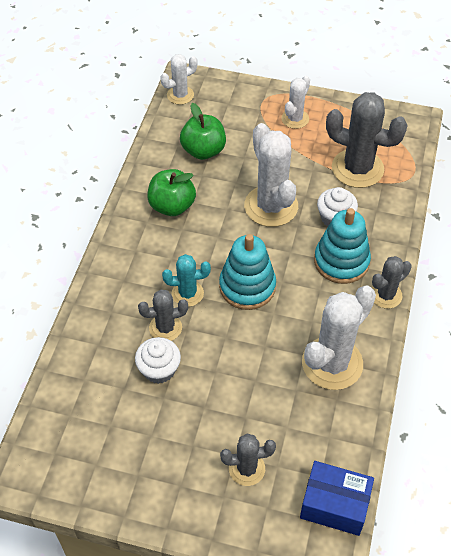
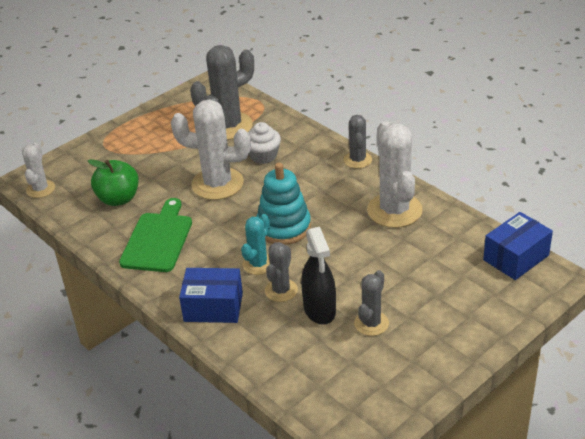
camera: 55 degrees left, 15 degrees down
(116, 290) = (213, 307): none -> blue box
(159, 369) = (319, 310): white cupcake -> black spray bottle
(172, 206) = (158, 239): green apple -> green cutting board
(247, 469) = (452, 293): grey cactus -> grey cactus (371, 323)
(295, 119) = (143, 137): white cactus -> none
(341, 261) = (307, 169): turquoise stacking toy -> none

